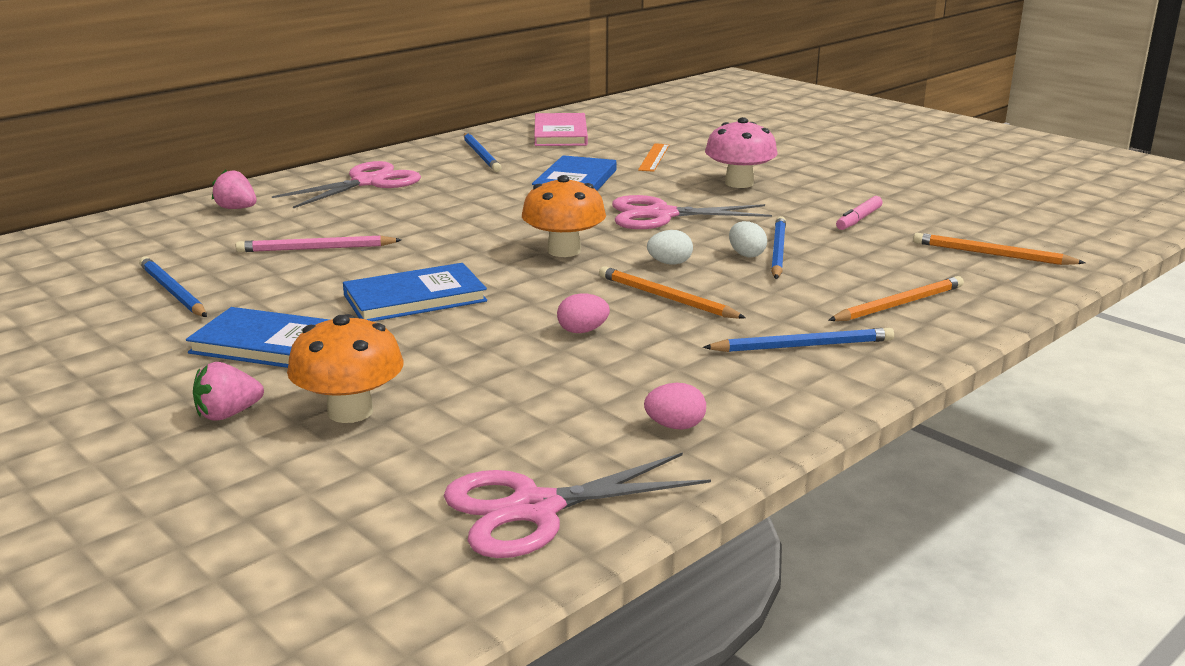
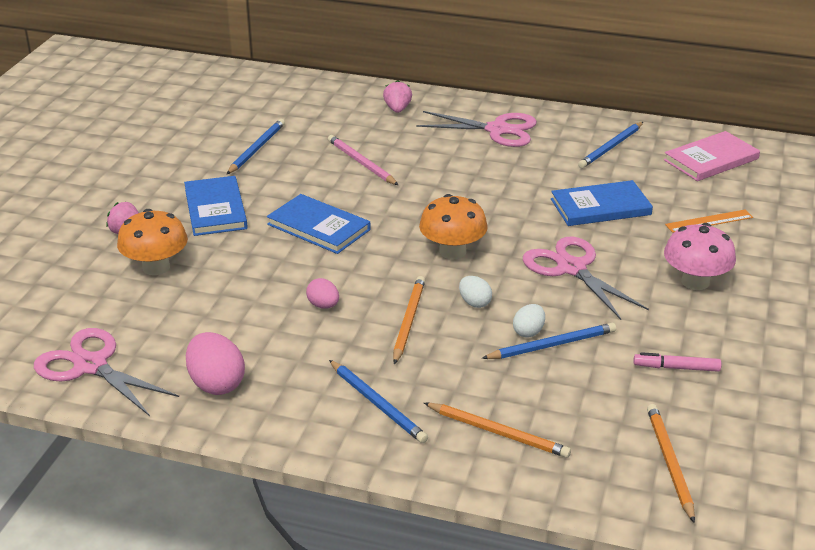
camera: 60 degrees right, 10 degrees up
(675, 426) = (216, 384): pink egg -> pink egg, size x1.73

